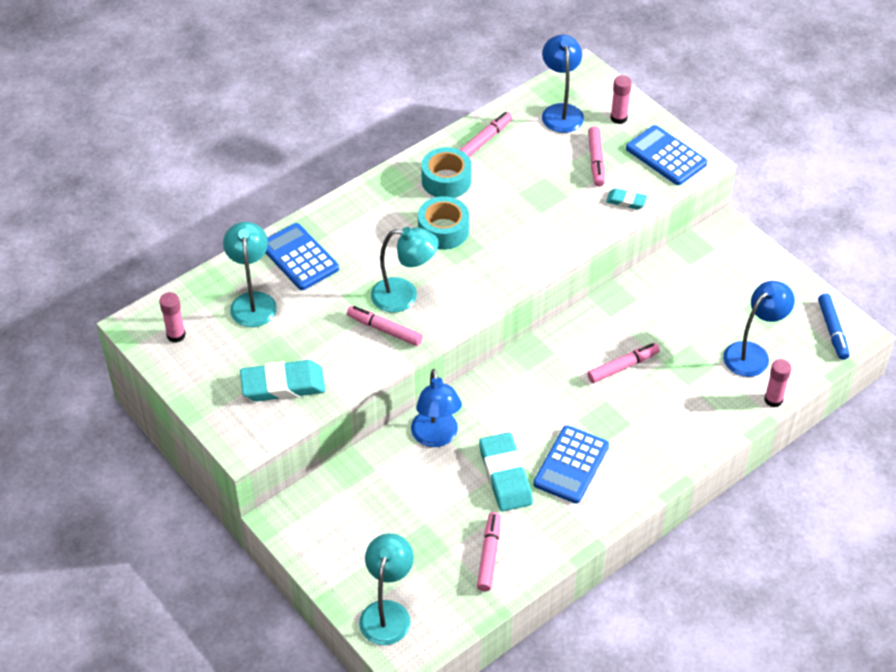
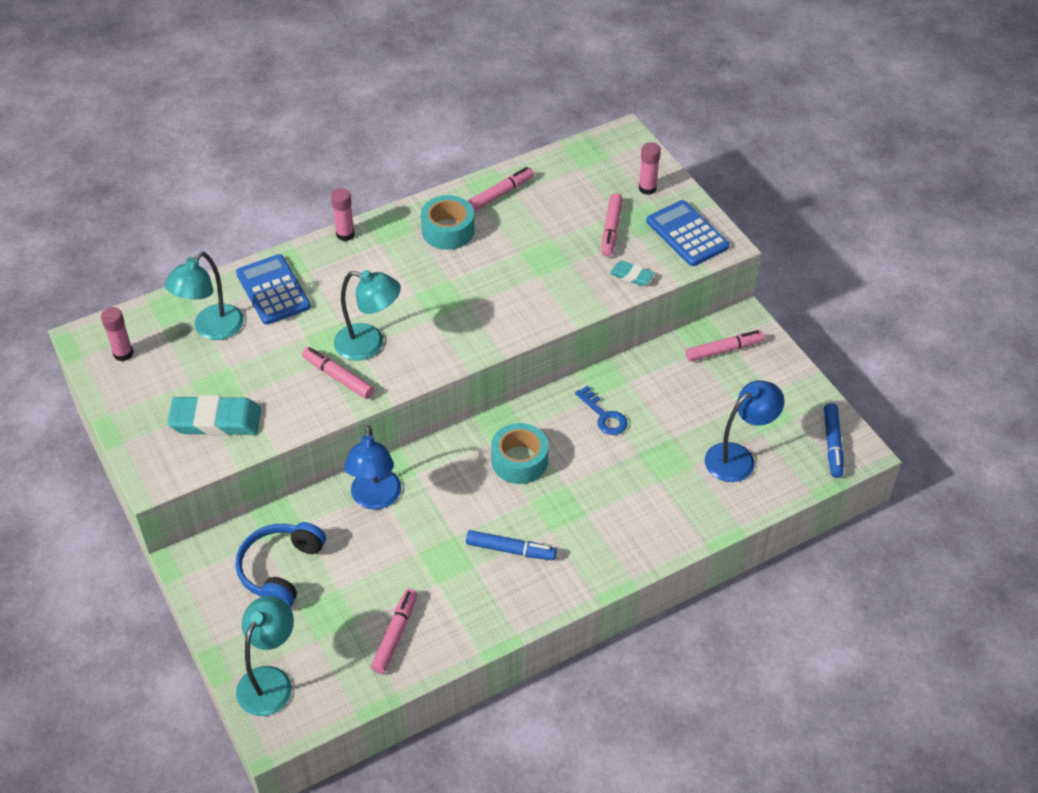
camera: 10 degrees right, 0 degrees up
(253, 301) = (212, 329): turquoise lamp -> turquoise lamp turned 150 degrees counterclockwise
(367, 513) = (280, 569): none -> blue headphones
(443, 230) = (430, 282): turquoise tape -> turquoise tape (519, 461)
(505, 475) = (436, 551): turquoise eraser -> none
(561, 112) = (588, 174): blue lamp -> none
(571, 465) = (510, 550): blue calculator -> blue marker
(622, 367) = (593, 452): pink marker -> pink marker (723, 350)
(623, 333) = (604, 416): none -> blue key
(773, 400) = (748, 511): pink glue stick -> pink glue stick (345, 234)

